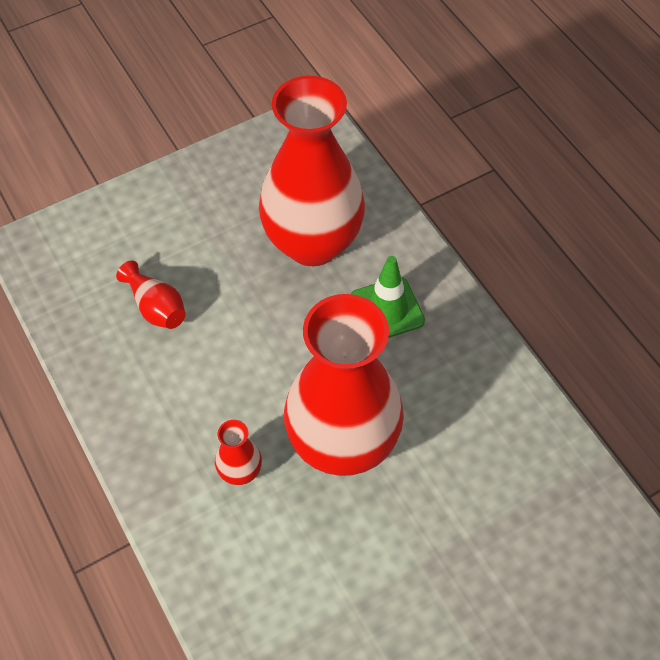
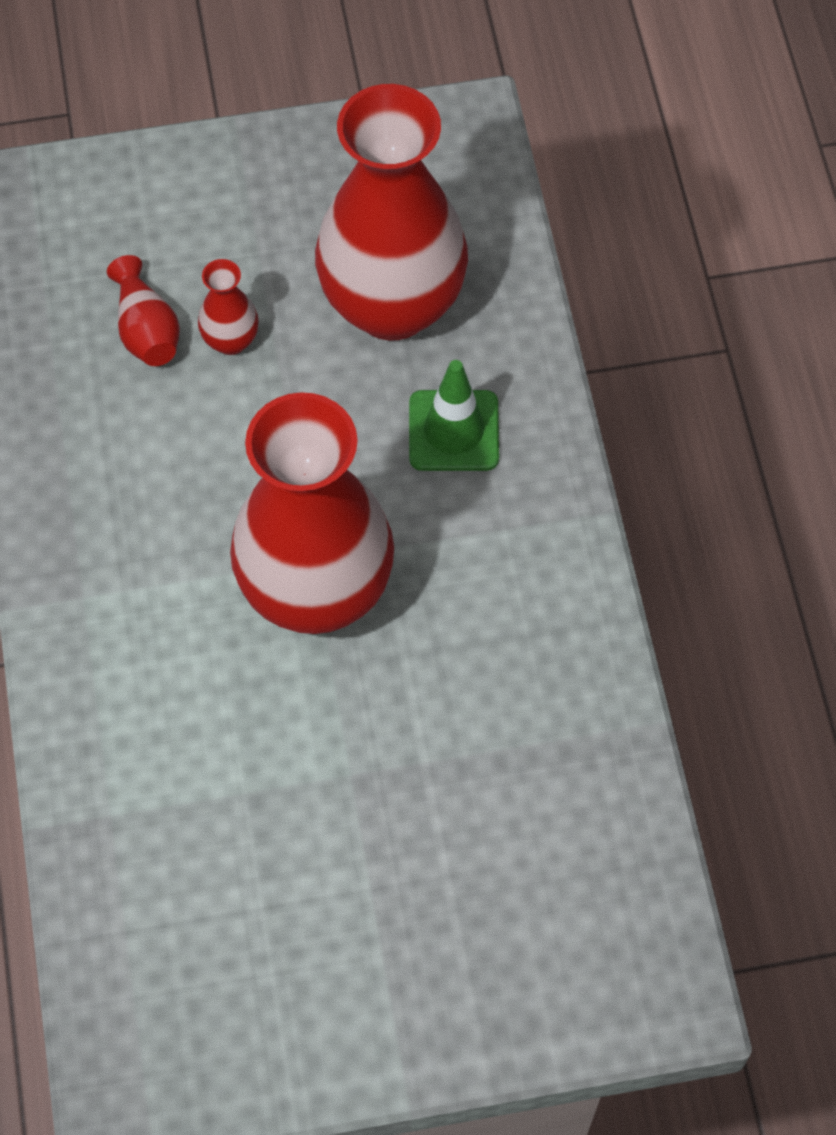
camera: 20 degrees right, 5 degrees up
(240, 471) = (170, 583): red vase -> red vase (231, 340)

